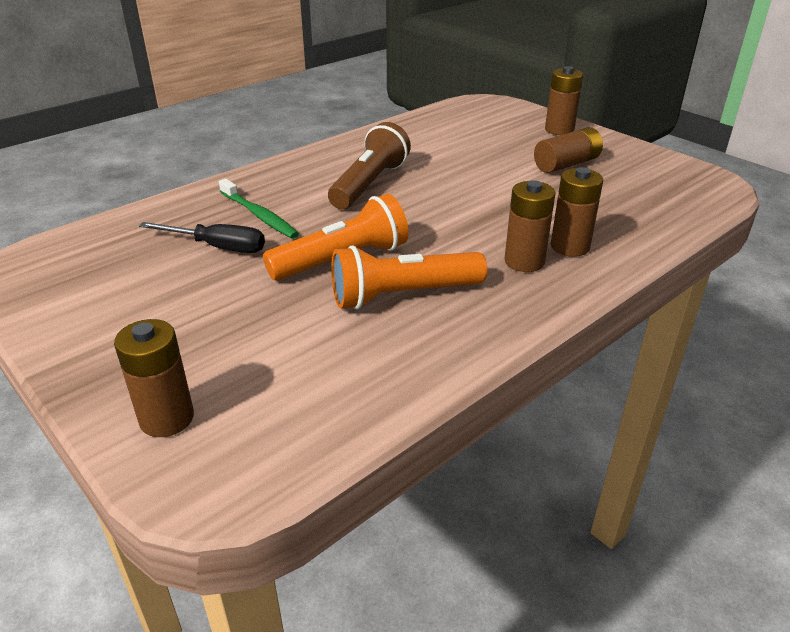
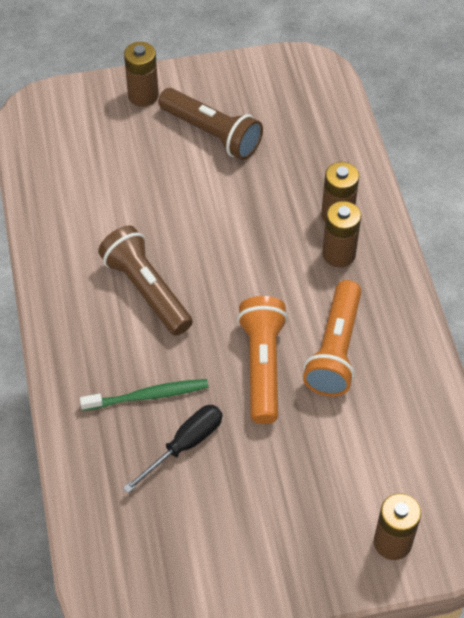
camera: 60 degrees left, 20 degrees up
(566, 164) = (212, 134): brown battery -> brown flashlight

